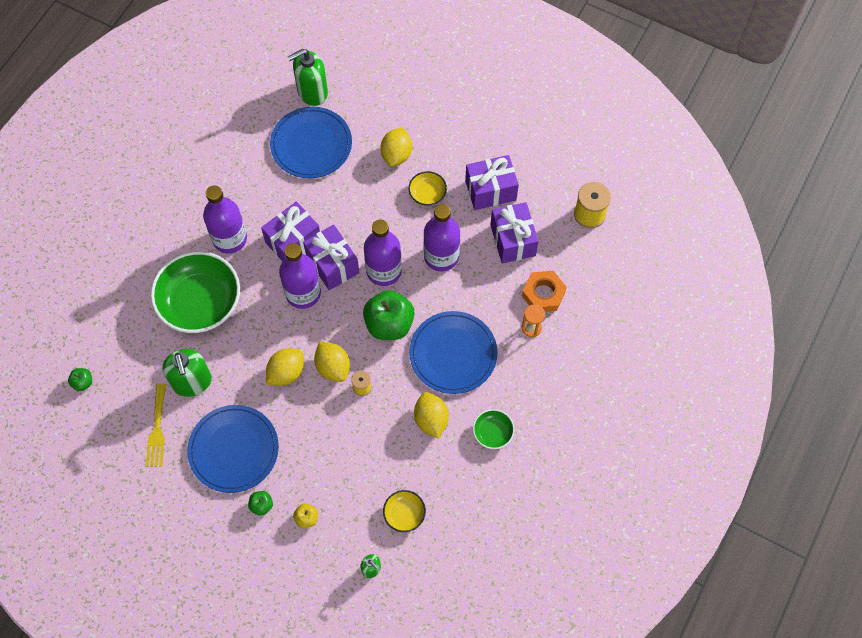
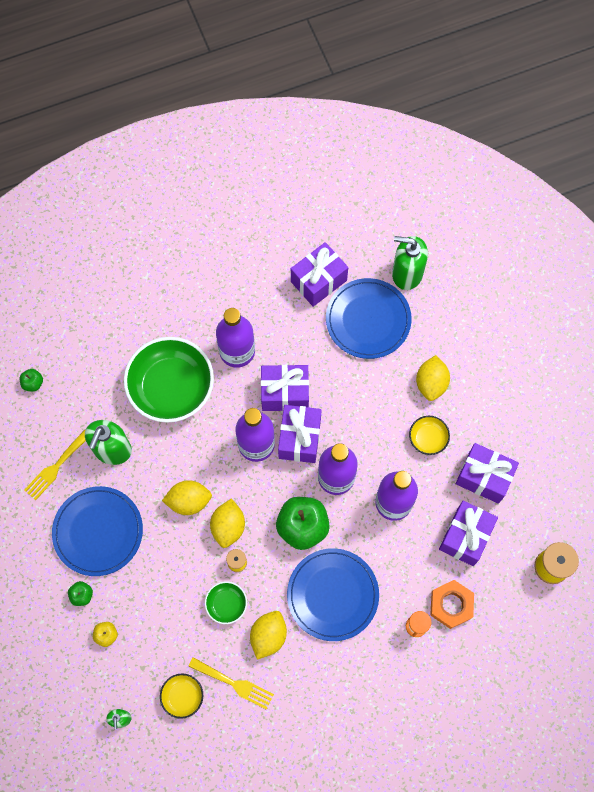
camera: 40 degrees right, 5 degrees up
(249, 144) = (318, 281): none -> purple gift
(396, 154) = (431, 383): yellow lemon -> yellow lemon turned 45 degrees counterclockwise
(435, 473) = (234, 684): none -> yellow fork
(493, 432) = (308, 689): green bowl -> green bowl (226, 604)

